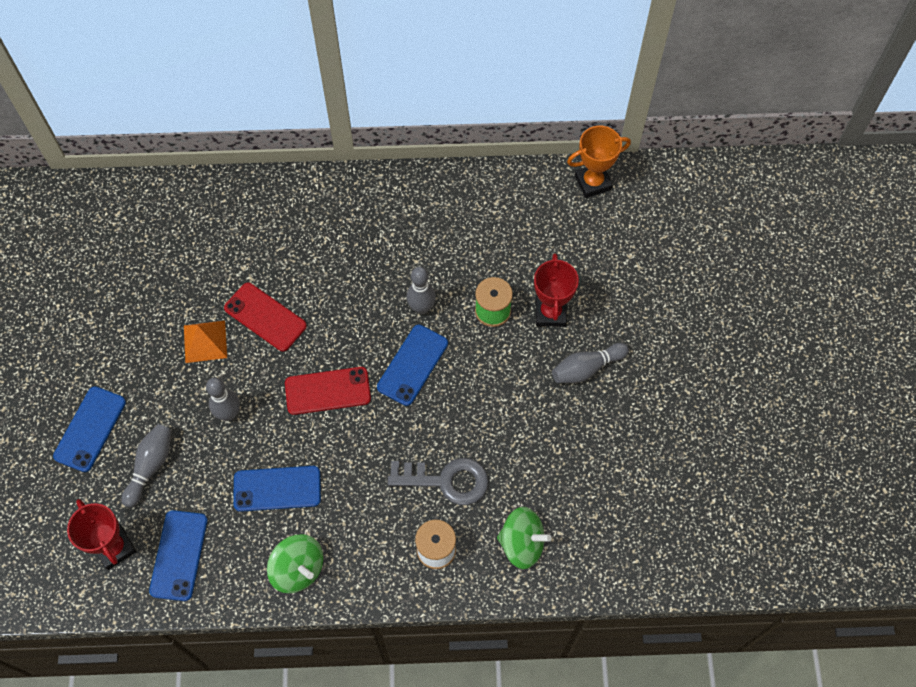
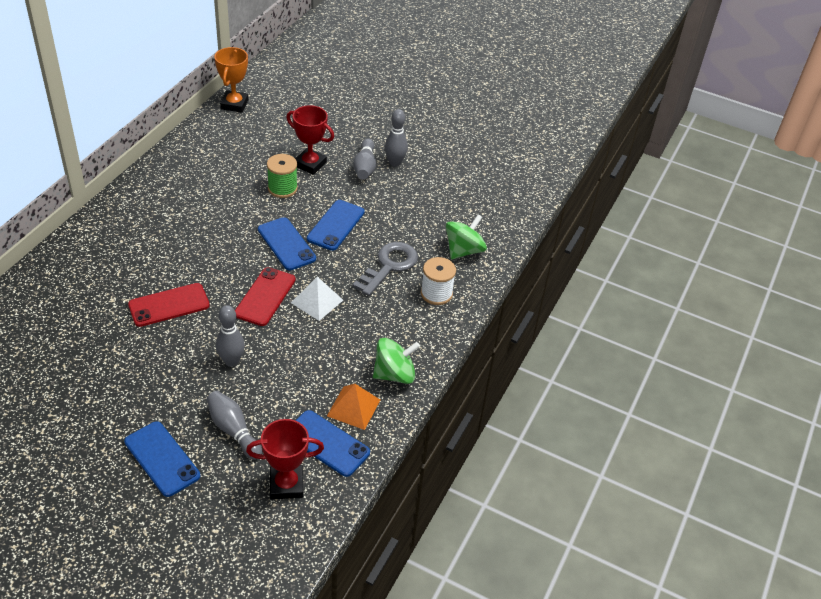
camera: 65 degrees left, 20 degrees down
(205, 341) = (154, 349): orange pyramid -> orange pyramid (353, 407)
(277, 488) = (320, 359): blue phone -> blue phone (335, 225)
(351, 441) = (317, 301): none -> white pyramid
(421, 307) = (246, 220): grey bowling pin -> grey bowling pin (395, 163)

